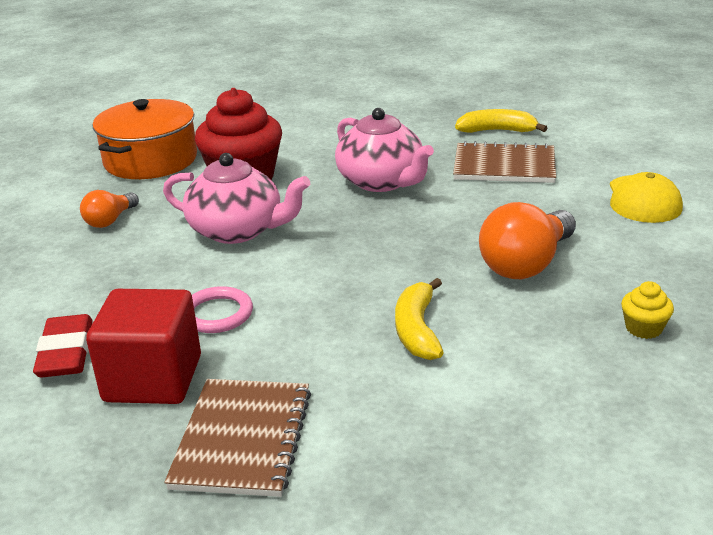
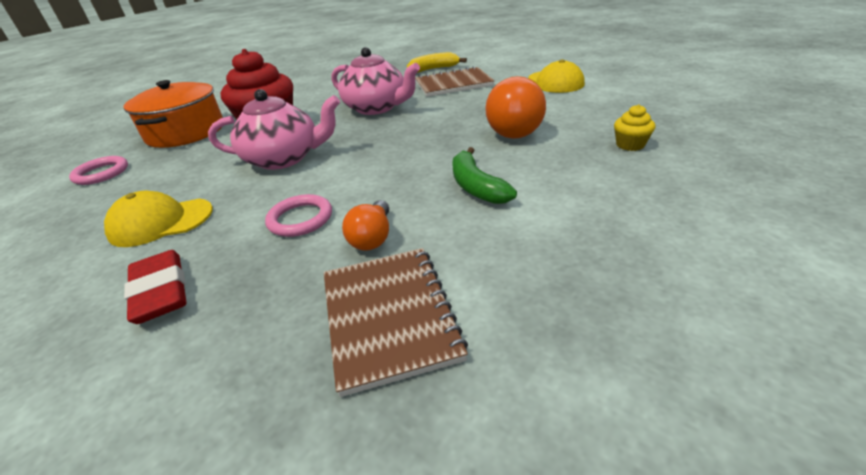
camera: 20 degrees left, 5 degrees up
(50, 196) = (101, 173): none -> pink ring
(88, 277) = (161, 222): none -> yellow cap
(110, 220) = (166, 177): orange light bulb -> orange light bulb (373, 237)
(153, 378) = (266, 288): red cube -> none
(417, 330) = (476, 186): yellow banana -> green banana

